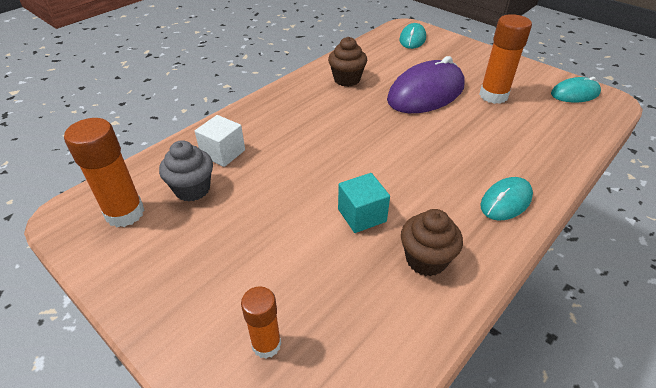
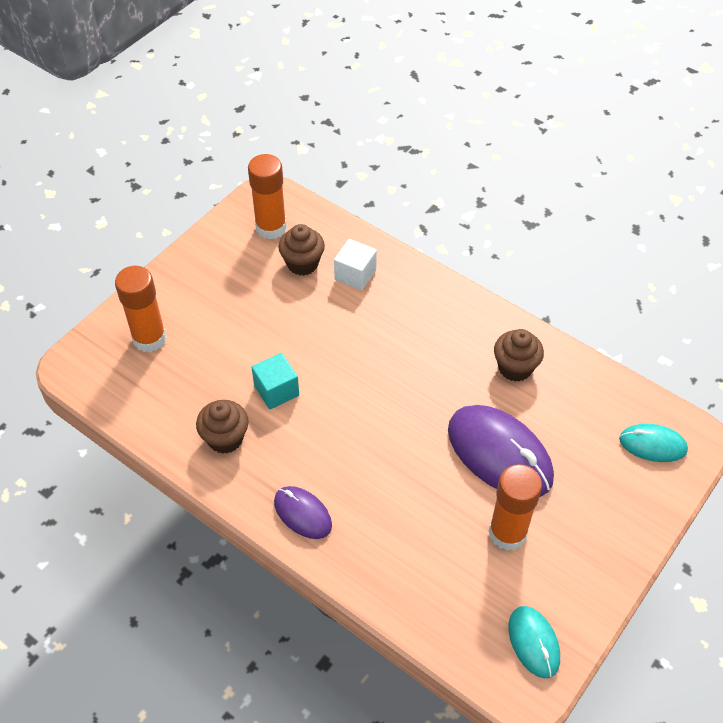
camera: 85 degrees right, 10 degrees up
(192, 189) = (302, 264): grey cupcake -> brown cupcake
(266, 344) = (149, 338): orange glue stick -> orange glue stick, size x1.63
(506, 201) = (302, 513): turquoise mouse -> purple mouse

